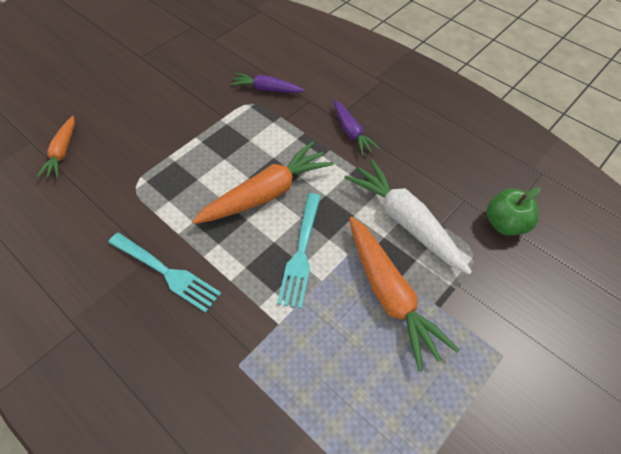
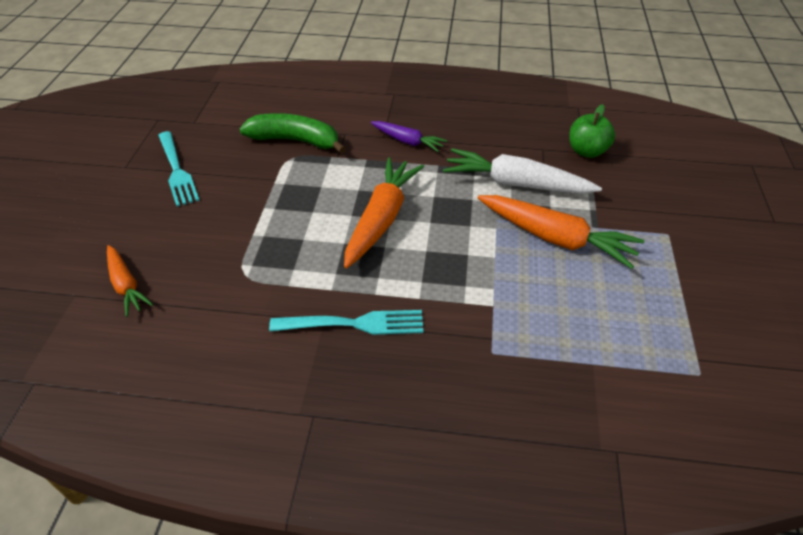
camera: 35 degrees left, 10 degrees down
(267, 89) = (295, 140): purple carrot -> green banana
(301, 252) = (457, 246): turquoise fork -> turquoise fork (176, 170)

